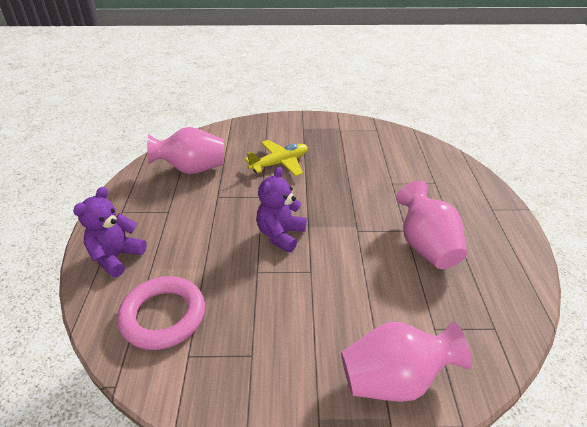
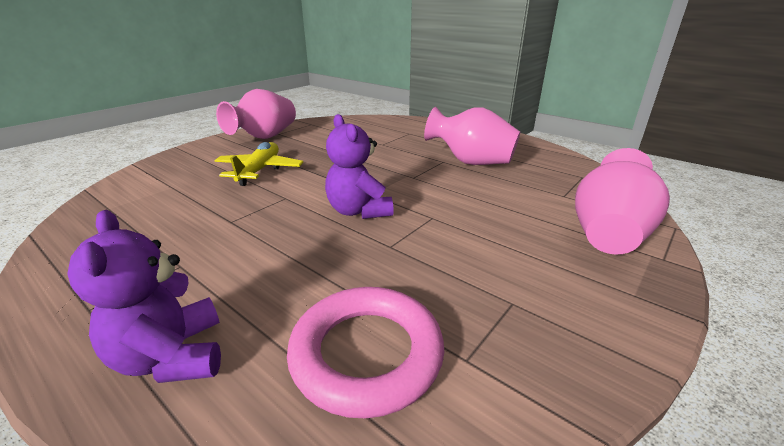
camera: 50 degrees left, 10 degrees down
(192, 169) = (148, 217): pink vase -> pink vase (264, 137)

